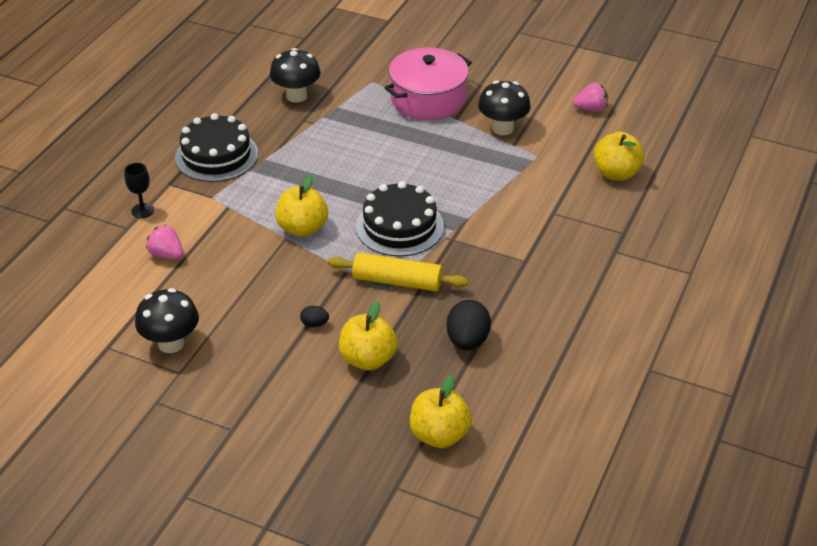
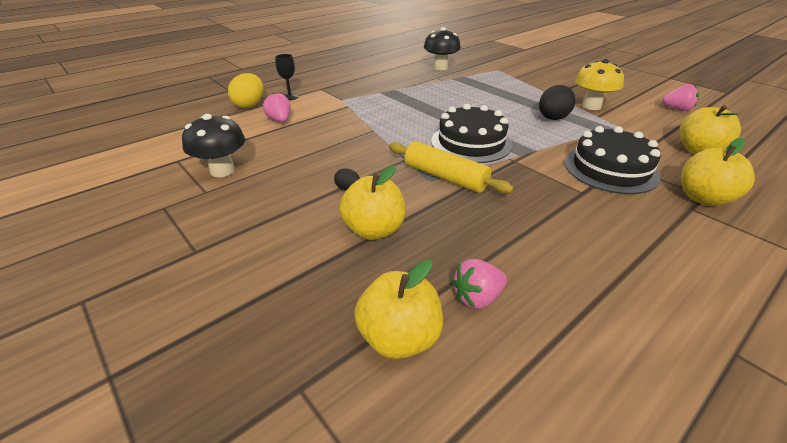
camera: 25 degrees right, 5 degrees down
(105, 240) = (250, 105): none -> yellow egg
(216, 155) = (364, 82): black cake -> black cake (610, 169)
(302, 228) = (390, 127): yellow apple -> yellow apple (703, 198)
(428, 99) = (535, 83): pink pot -> none
(467, 341) = (489, 244): black egg -> black egg (552, 118)
(478, 389) = (477, 298): none -> pink strawberry
(502, 128) = (591, 106): black mushroom -> yellow mushroom

